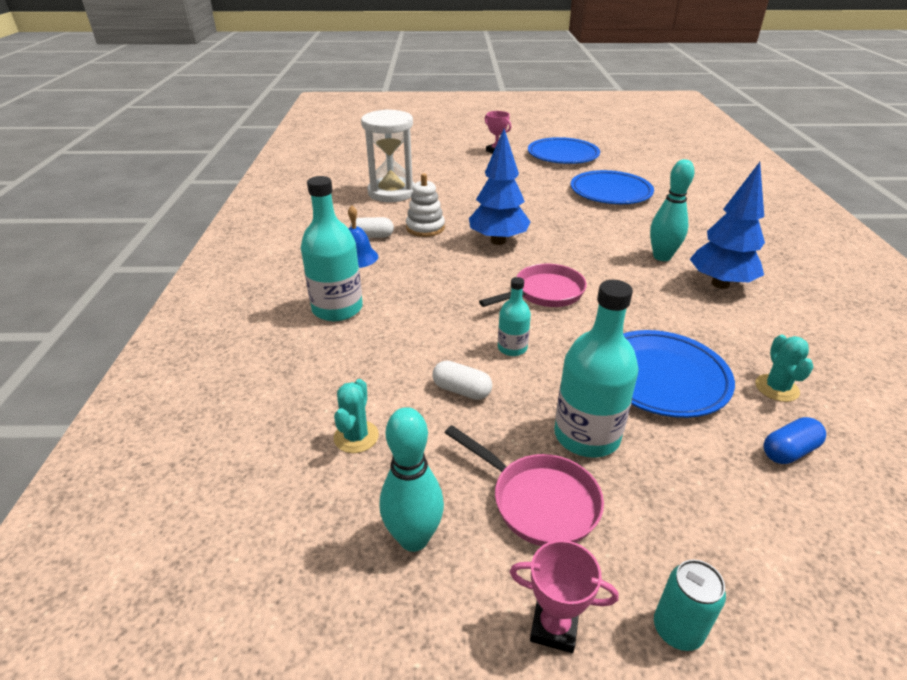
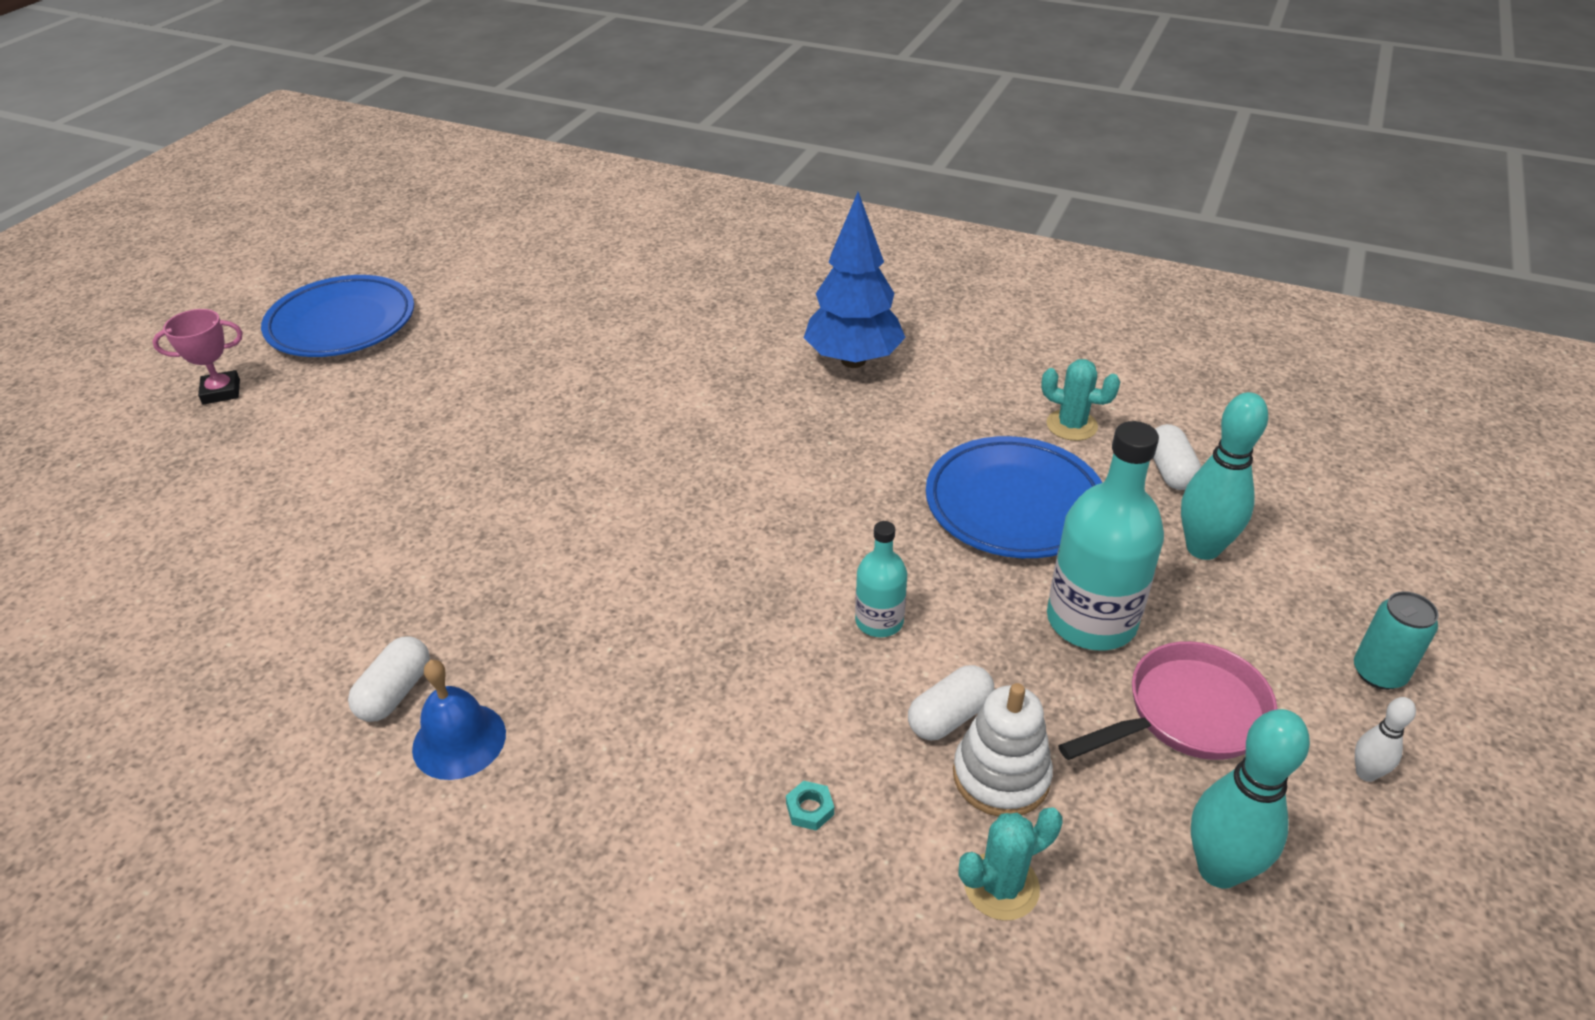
camera: 65 degrees left, 5 degrees up
(337, 309) = (627, 823): turquoise bottle -> none
(356, 437) = (1001, 886): turquoise cactus -> turquoise cactus turned 60 degrees counterclockwise
(372, 357) = (809, 809): none -> turquoise nut
(392, 192) = (230, 604): white hourglass -> none
(425, 228) = (435, 600): white stacking toy -> white stacking toy (1001, 776)
(498, 241) = (568, 522): blue tree -> none
(544, 293) = (763, 530): pink pan -> none
(554, 627) = (1366, 773): pink trophy -> white bowling pin
(610, 192) = (530, 335): blue plate -> none
(662, 257) = (754, 376): turquoise bowling pin -> turquoise bowling pin (1202, 548)
(789, 451) = (1170, 471): blue capsule -> white capsule

